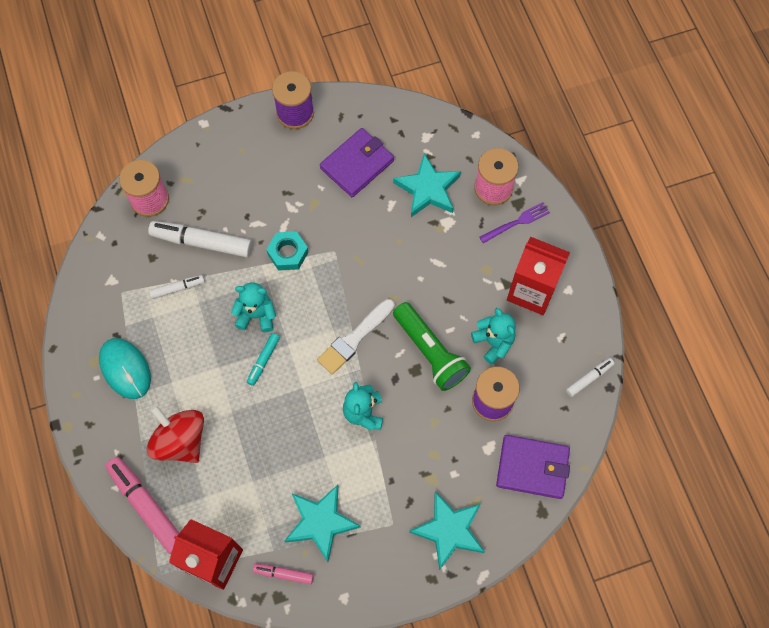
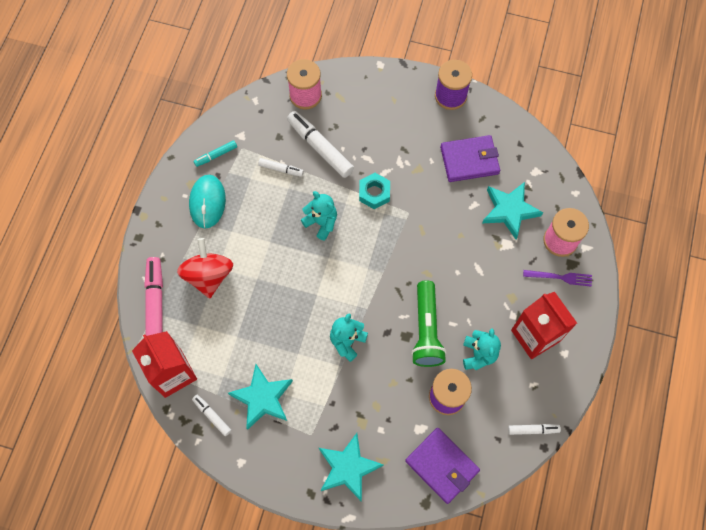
camera: 35 degrees right, 0 degrees up
(263, 360) = (303, 258): turquoise marker -> turquoise marker (216, 155)
(283, 574) = (212, 416): pink marker -> white marker
(354, 339) = (378, 284): white brush -> none

